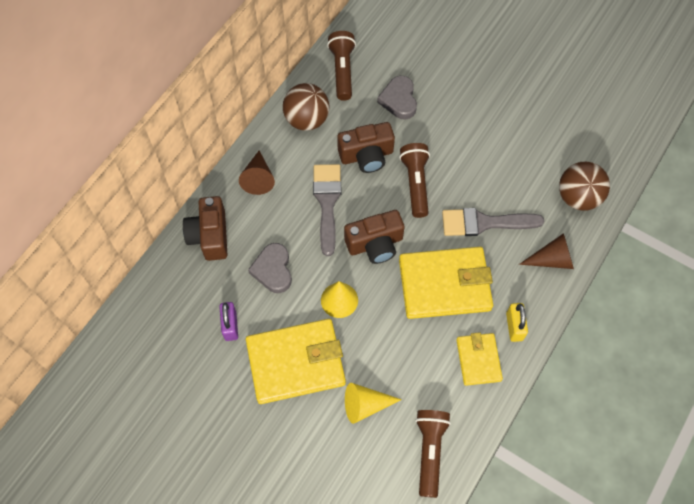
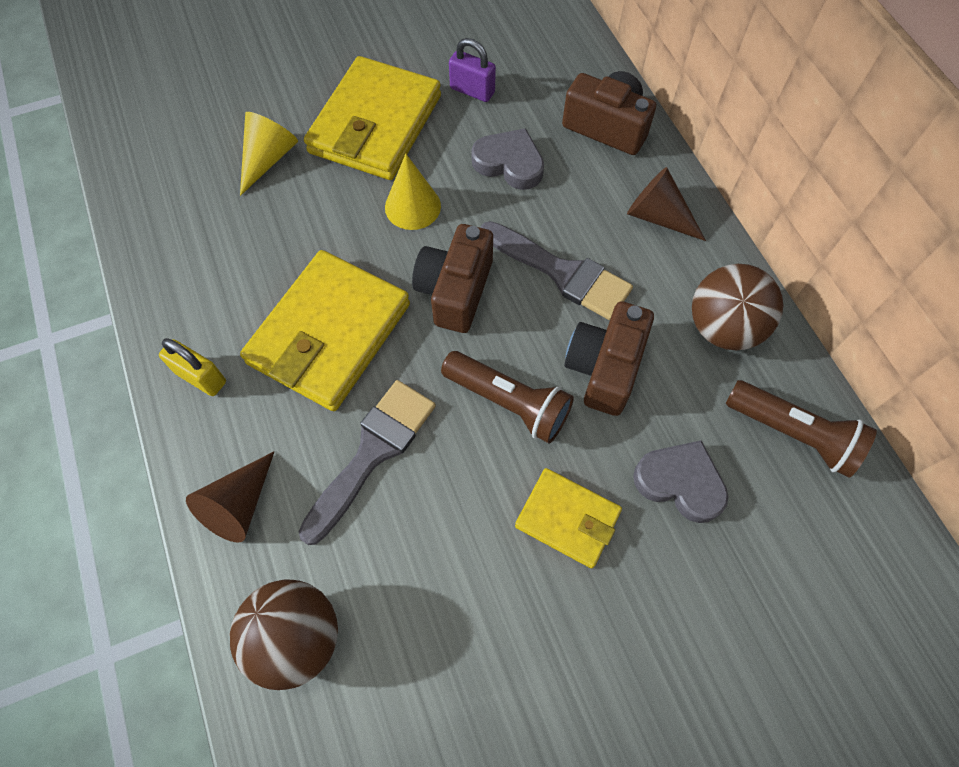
camera: 125 degrees right, 0 degrees up
(429, 451) = (162, 186): brown flashlight -> none
(478, 360) = (203, 304): yellow wallet -> yellow wallet (567, 519)

